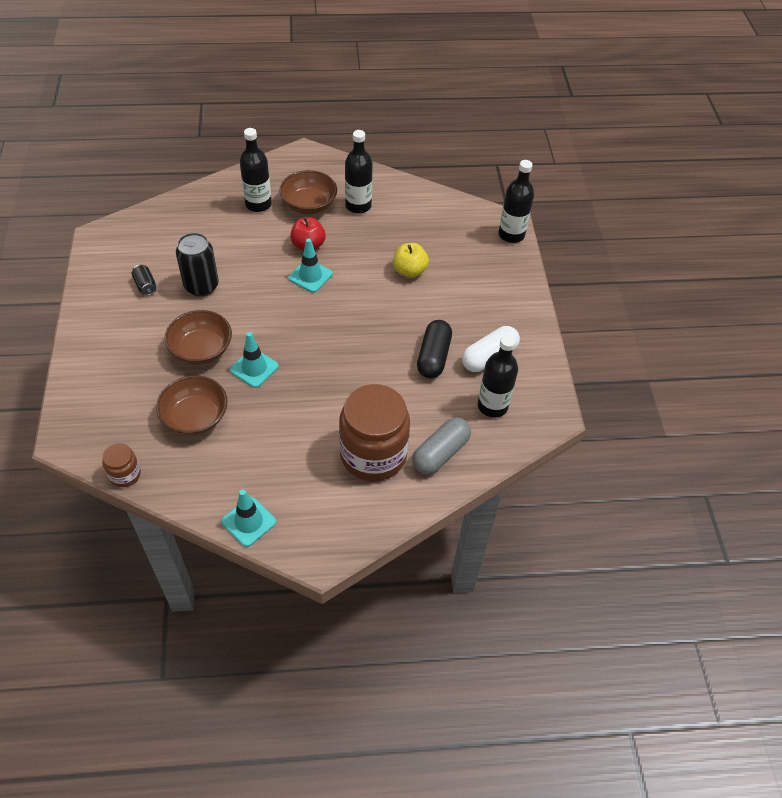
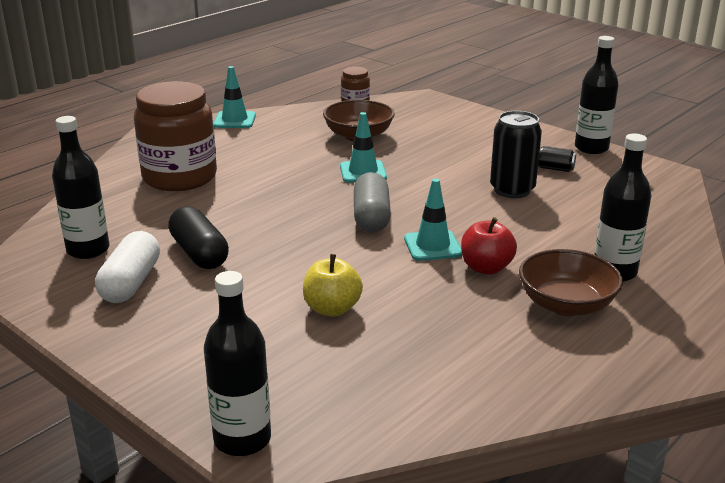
camera: 140 degrees right, 25 degrees down
(201, 349) = (426, 161): brown bowl -> none
(358, 205) = (512, 340): black bottle -> black bottle (591, 148)
(440, 453) = (114, 201): grey capsule -> grey capsule (371, 217)

